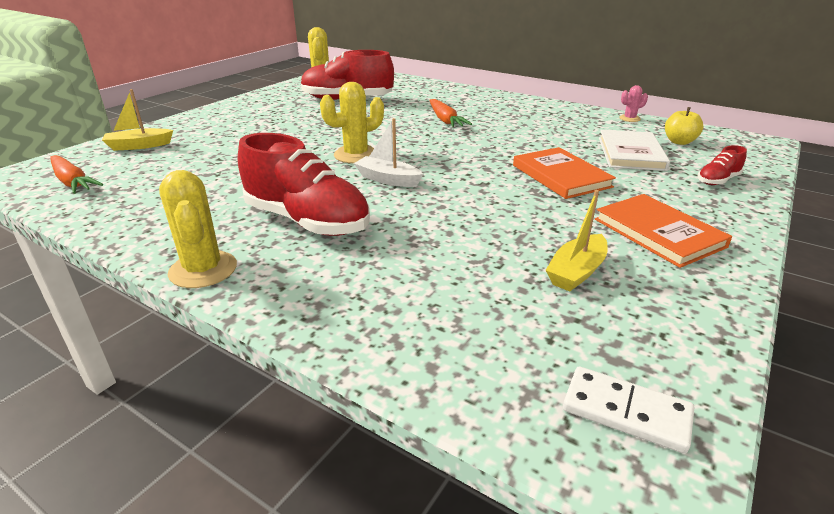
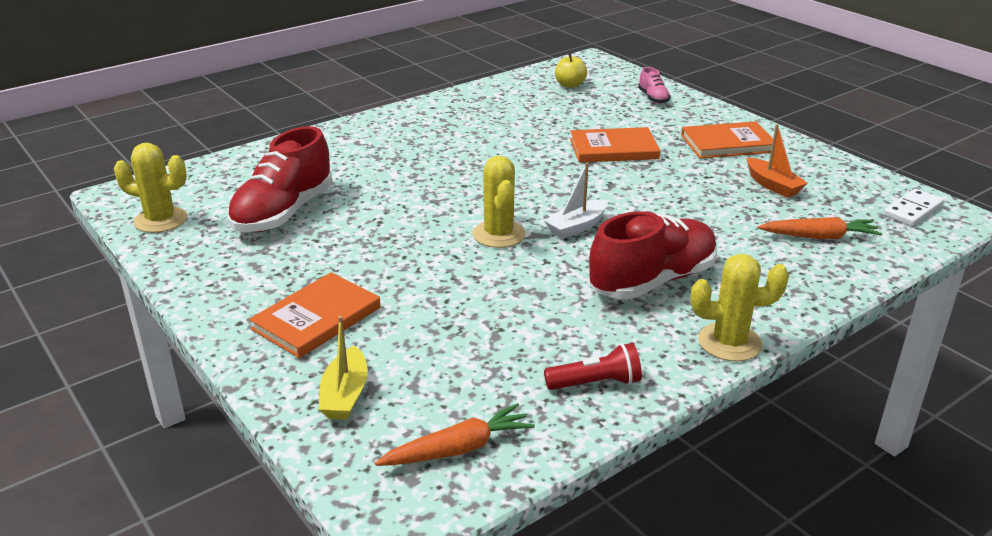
camera: 70 degrees left, 0 degrees up
(141, 215) = (596, 383): none -> red flashlight
(223, 126) = (317, 318): none -> orange book
(445, 120) = (427, 167): orange carrot -> orange carrot (819, 237)
(576, 272) = (773, 185): yellow boat -> orange boat
(629, 119) = (499, 85): pink cactus -> none
(631, 153) = (582, 109): white book -> none
(717, 180) = (653, 98): red shoe -> pink shoe

